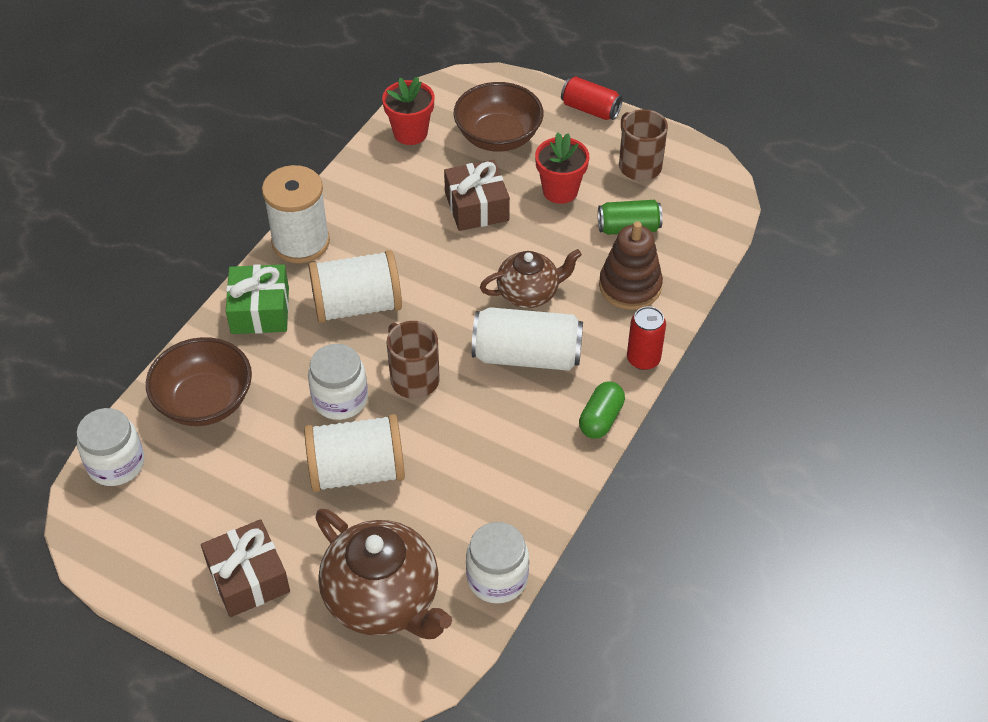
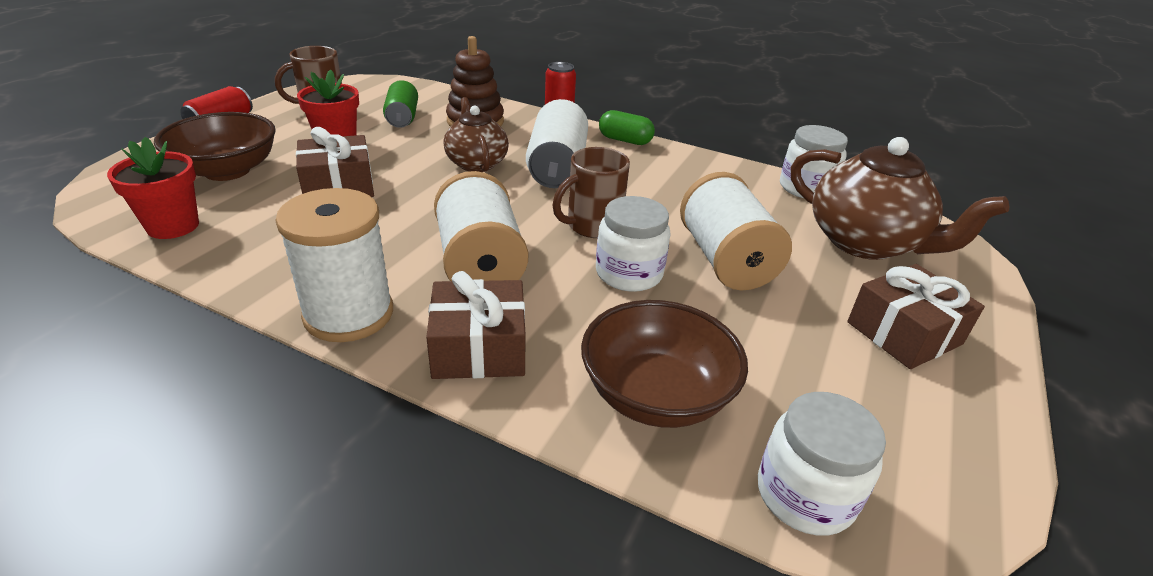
camera: 95 degrees left, 15 degrees down
(260, 310) = (479, 348): green gift -> brown gift
(384, 599) = (865, 243): brown teapot -> brown teapot turned 90 degrees clockwise

